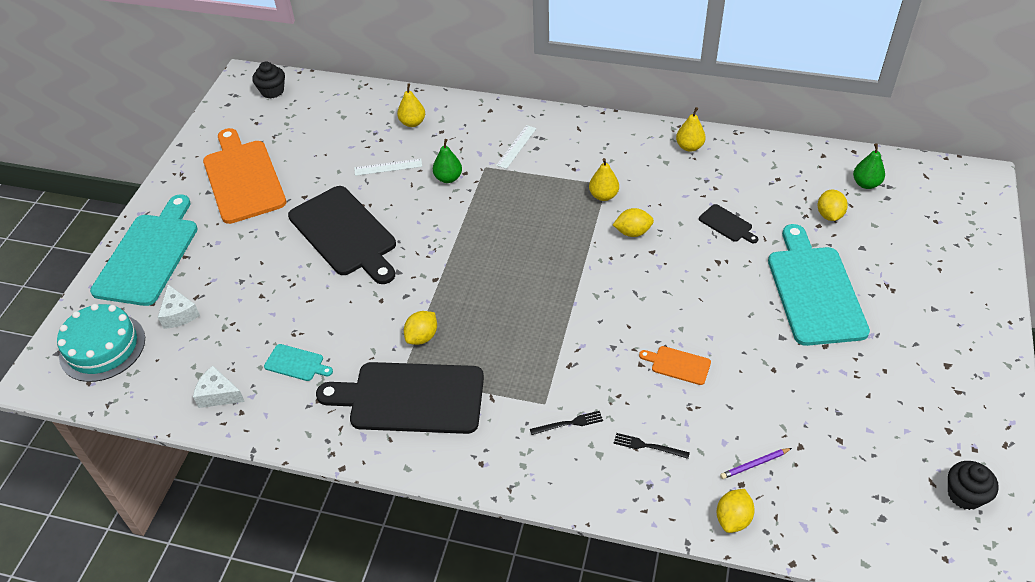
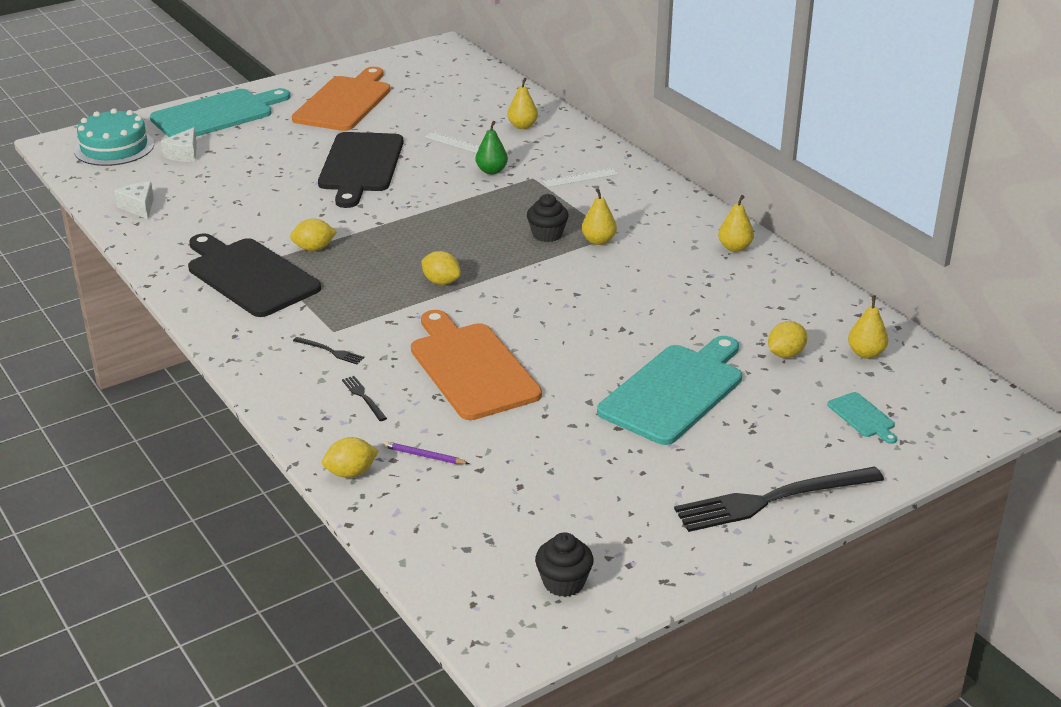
camera: 40 degrees right, 15 degrees down
(272, 91) = (449, 62): black cupcake -> black cupcake (547, 234)
(296, 363) = (210, 217): turquoise cutting board -> turquoise cutting board (862, 417)
(632, 232) = (581, 274): yellow lemon -> yellow lemon (441, 282)
(678, 365) = (471, 368): orange cutting board -> orange cutting board, size x2.33
(727, 224) = (674, 311): black cutting board -> none
(866, 184) = (866, 353): green pear -> yellow pear
(971, 334) = (773, 500): none -> black fork

